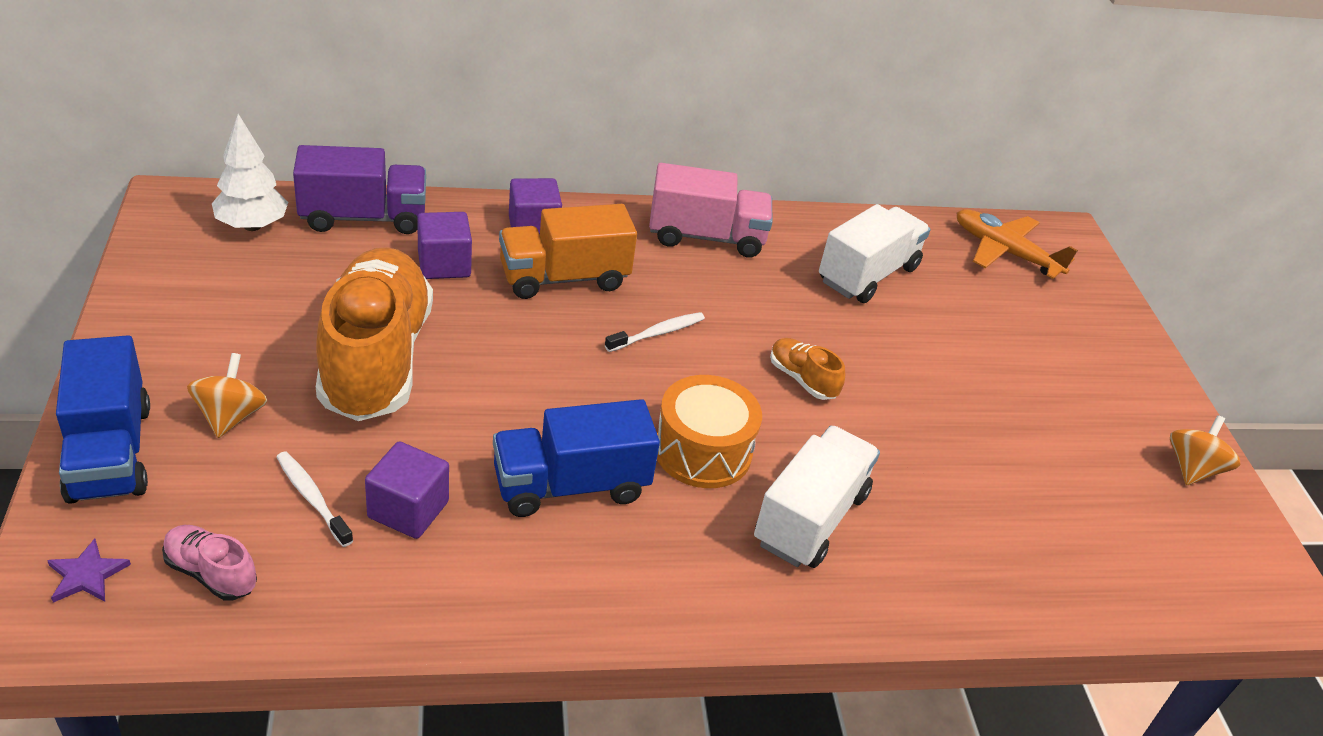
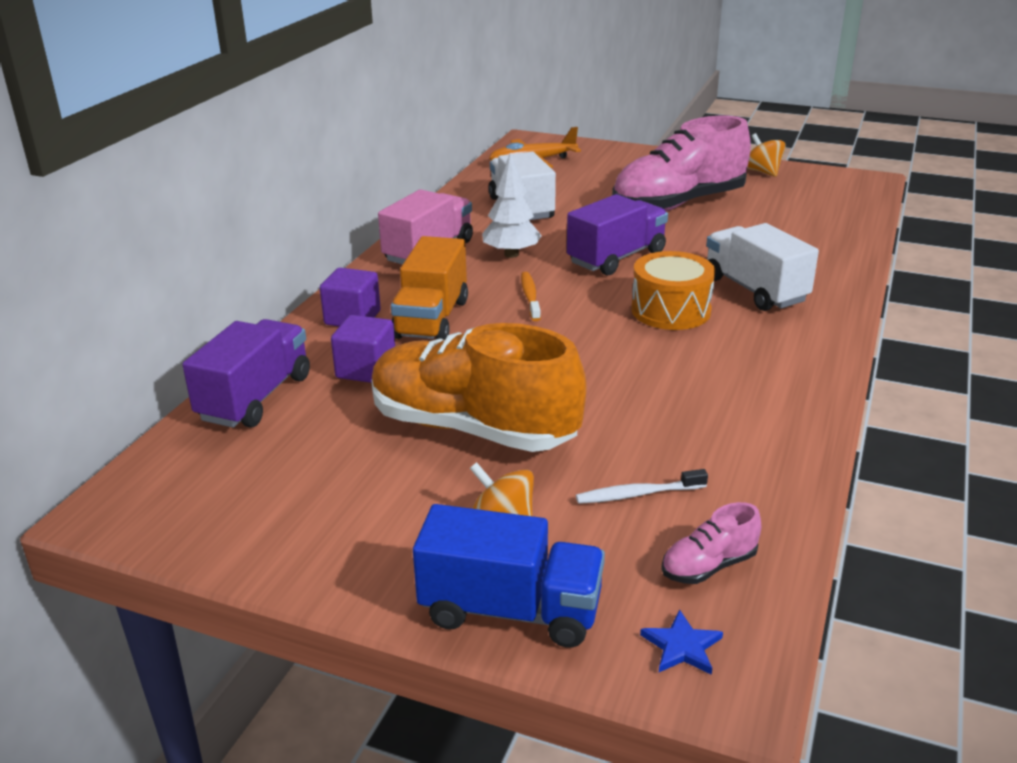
camera: 55 degrees left, 10 degrees down
(87, 575) = (682, 646): purple star -> blue star
(252, 226) = (206, 465): white tree -> white tree (511, 254)
(408, 510) = (674, 447): purple cube -> none
(571, 485) = (681, 369): blue truck -> none
(657, 333) = (530, 297): white toothbrush -> orange toothbrush
(802, 379) = (616, 258): orange shoe -> purple truck
(1001, 403) = (678, 204): none -> pink shoe

